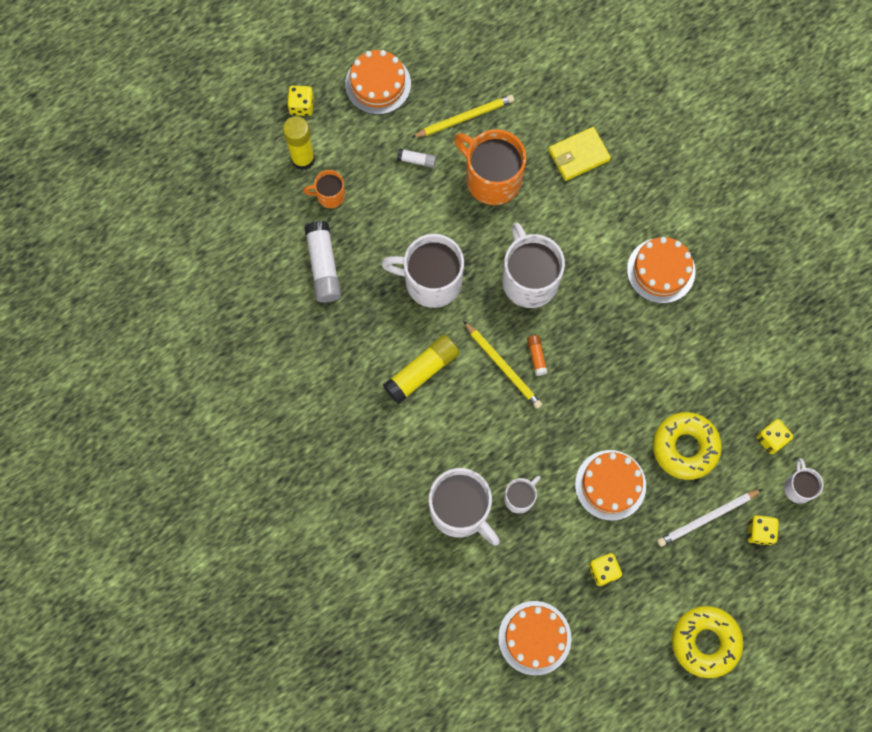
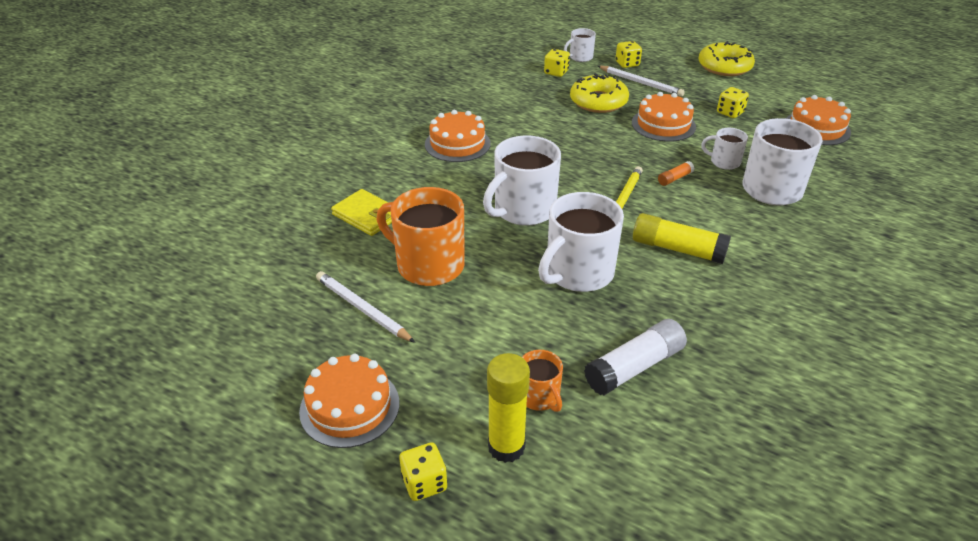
camera: 115 degrees left, 35 degrees down
(416, 160) = (441, 331): white glue stick -> none
(431, 281) = (578, 273): white mug -> white mug turned 60 degrees clockwise
(464, 117) = (362, 309): yellow pencil -> white pencil
(492, 178) = (429, 265): orange mug -> orange mug turned 105 degrees clockwise
(536, 356) = (594, 186): orange glue stick -> orange glue stick (674, 178)

